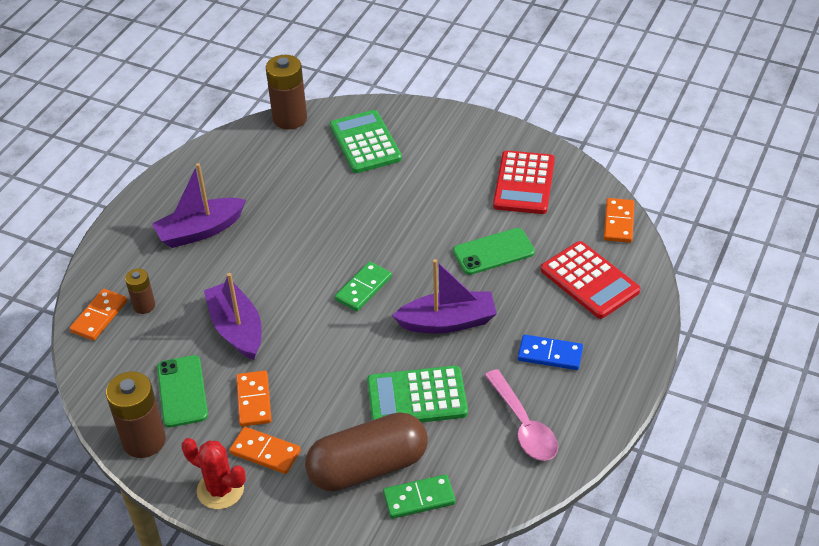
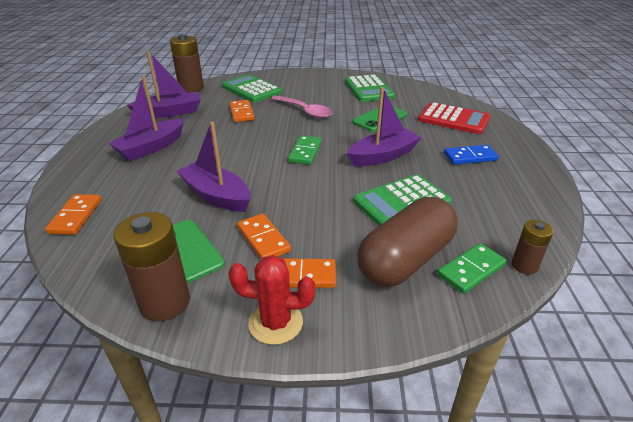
camera: 25 degrees left, 10 degrees down
(144, 305) = (120, 199): brown battery -> brown battery (524, 265)
(243, 168) = (170, 113): none -> purple boat
(524, 183) = (368, 89): red calculator -> green calculator
(524, 425) = (497, 198): pink spoon -> pink spoon (305, 111)
(618, 222) = (441, 94): orange domino -> orange domino (241, 113)

